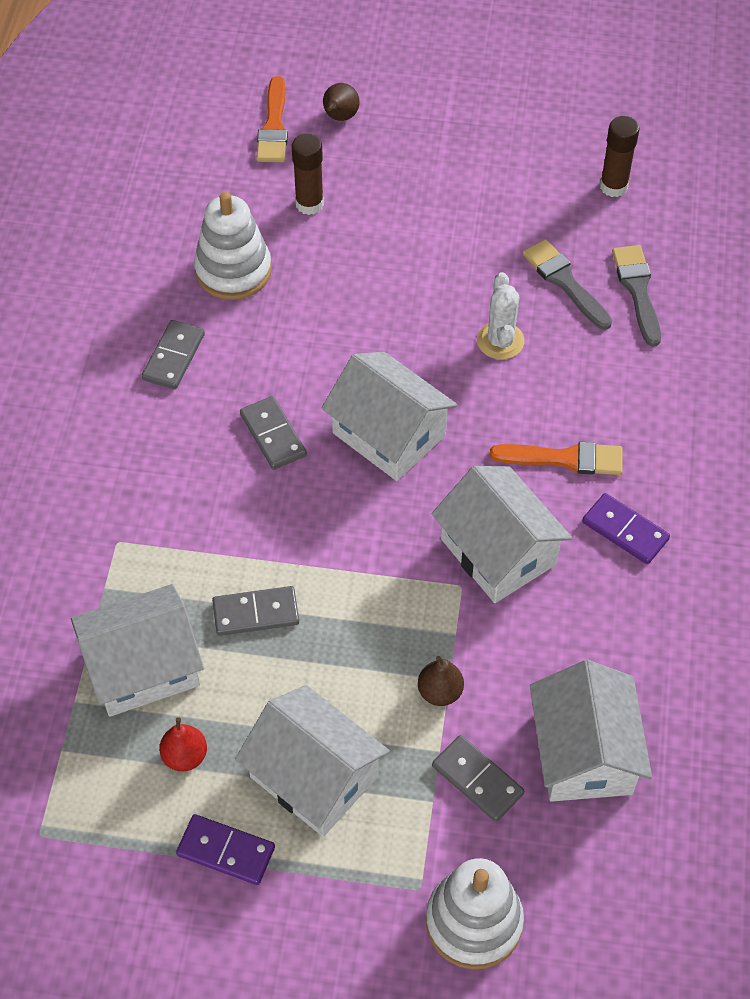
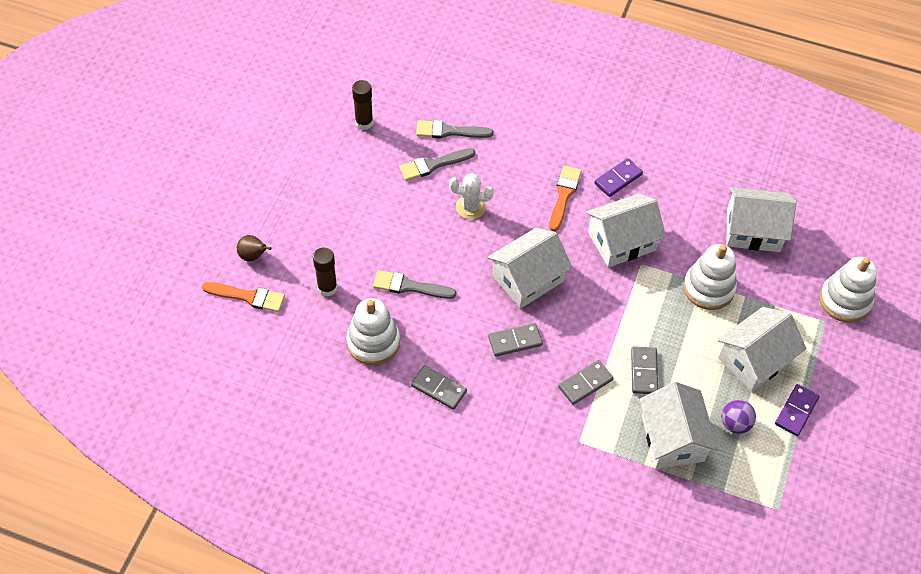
camera: 80 degrees left, 0 degrees up
(185, 756) = (735, 423): red pear -> purple ball
(336, 293) = (409, 286): none -> grey brush
(440, 692) = (708, 288): brown pear -> white stacking toy
(477, 780) = (764, 282): grey domino -> grey domino (585, 383)

